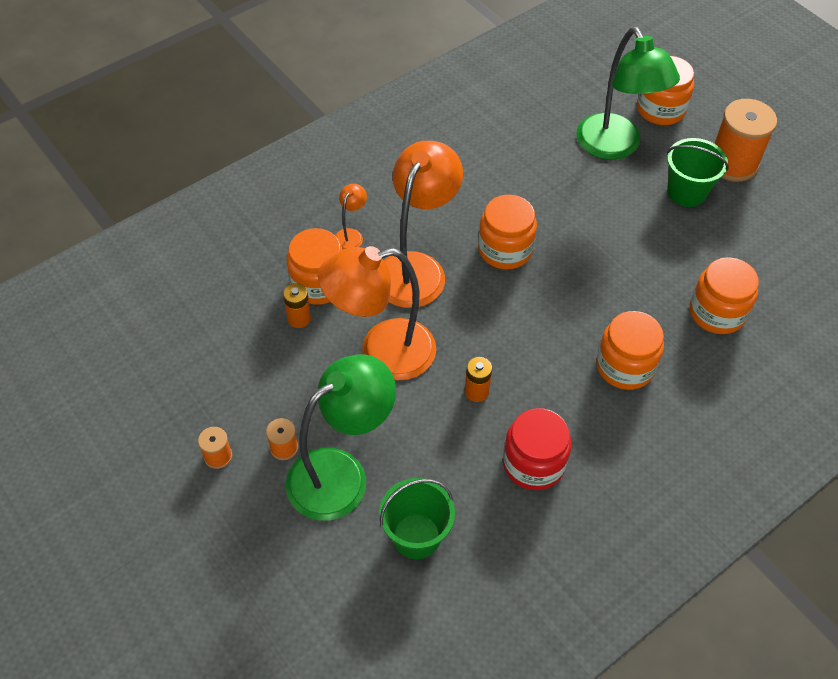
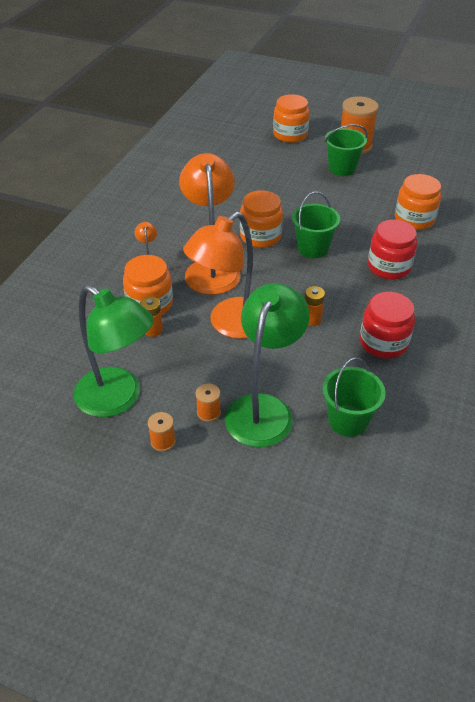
camera: 30 degrees left, 10 degrees down
(553, 295) = (312, 248): none -> green bucket
(615, 147) = (280, 161): green lamp -> green lamp (118, 399)
(625, 366) = (389, 267): orange jar -> red jar

